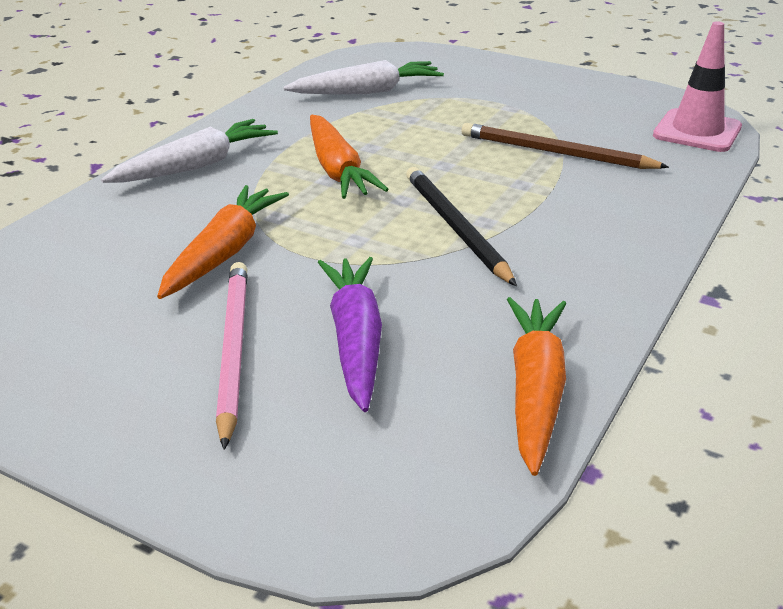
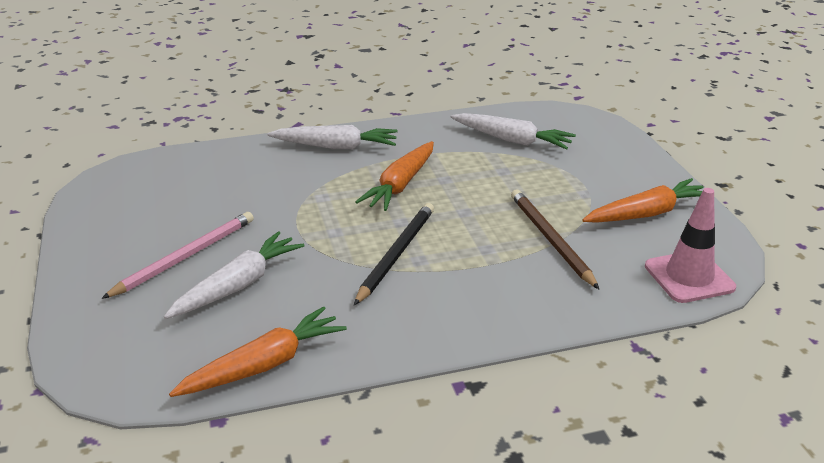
camera: 45 degrees right, 0 degrees up
(224, 252) = (265, 204): orange carrot -> orange carrot (647, 213)
(355, 340) = (238, 285): purple carrot -> white carrot

